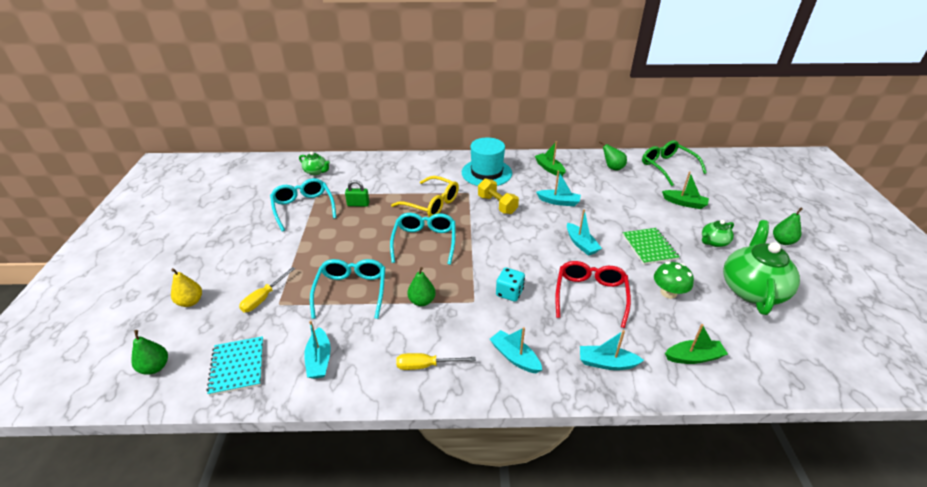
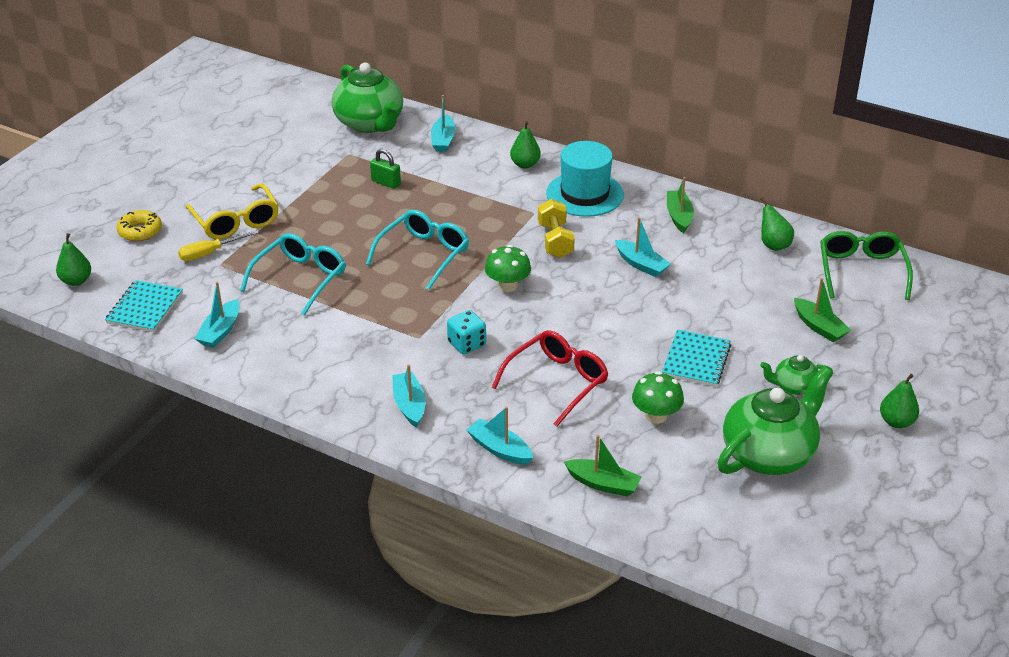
camera: 30 degrees right, 0 degrees up
(190, 302) = (140, 231): yellow pear -> yellow donut
(303, 208) = (320, 166): turquoise glasses -> none
(316, 171) = (369, 123): green teapot -> green teapot, size x2.05
(422, 301) = (364, 316): green pear -> green pear (525, 164)
(426, 365) = (314, 376): yellow screwdriver -> none
(431, 204) = (474, 211): yellow glasses -> yellow glasses (236, 221)
(496, 242) = (507, 285): none -> green mushroom
(581, 244) = (611, 324): turquoise boat -> turquoise boat (443, 140)
(649, 247) = (696, 360): green notebook -> turquoise notebook

